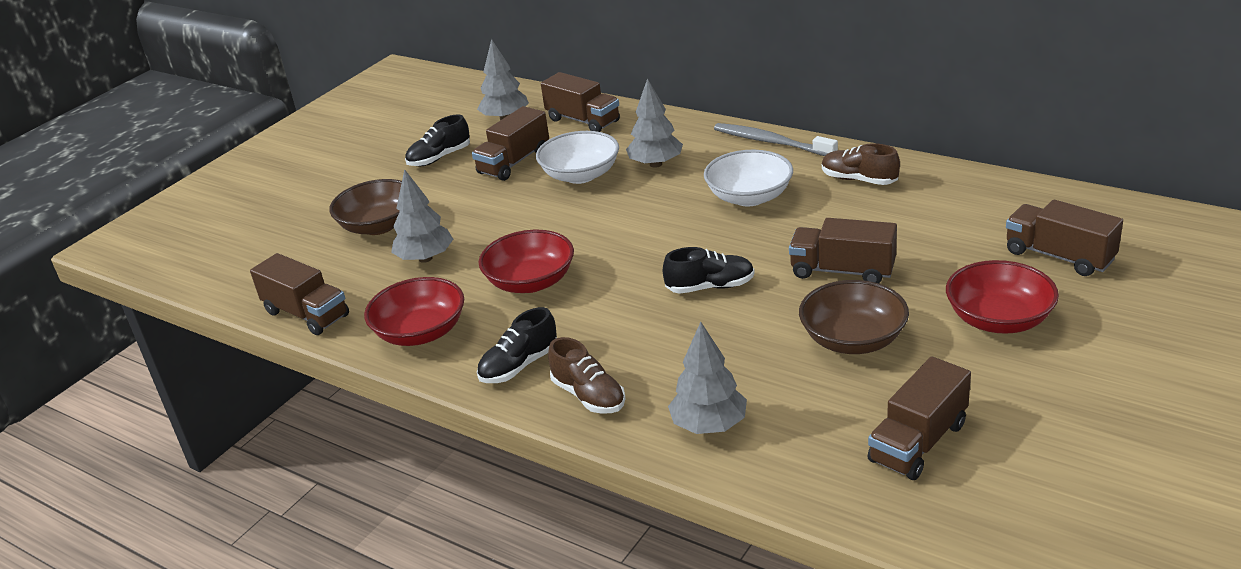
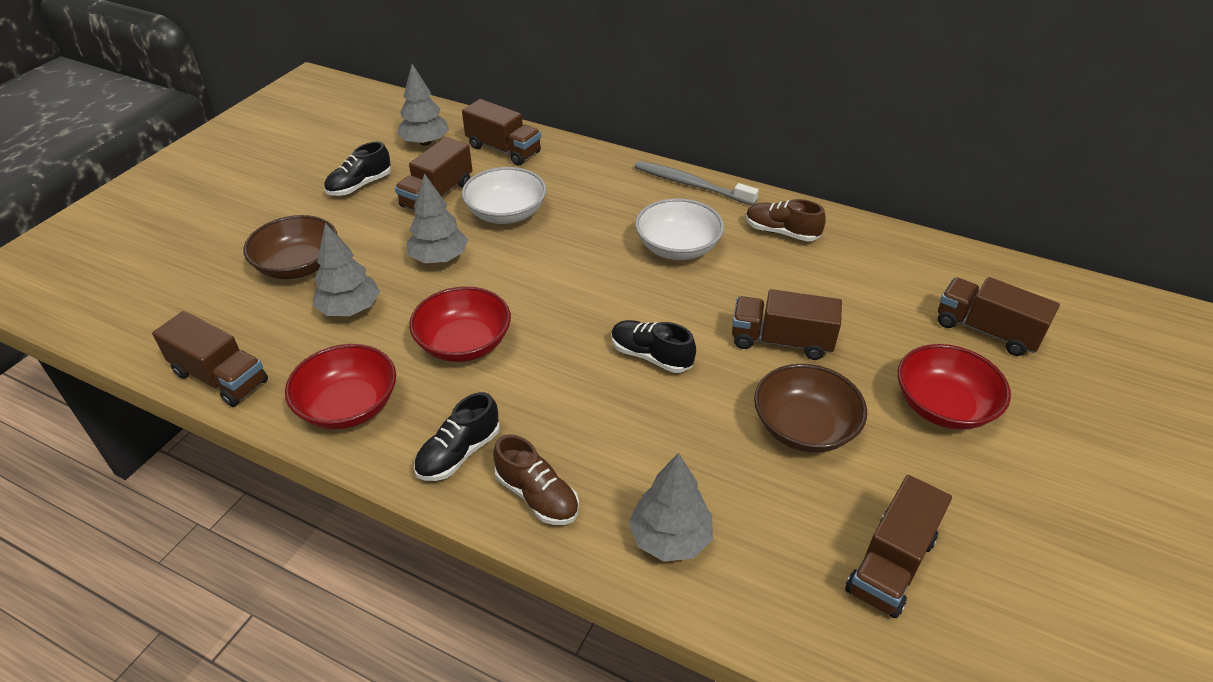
camera: 10 degrees left, 10 degrees up
(656, 164) = (581, 204): grey tree -> grey tree (439, 258)
(710, 287) = (651, 356): black shoe -> black shoe turned 135 degrees counterclockwise

